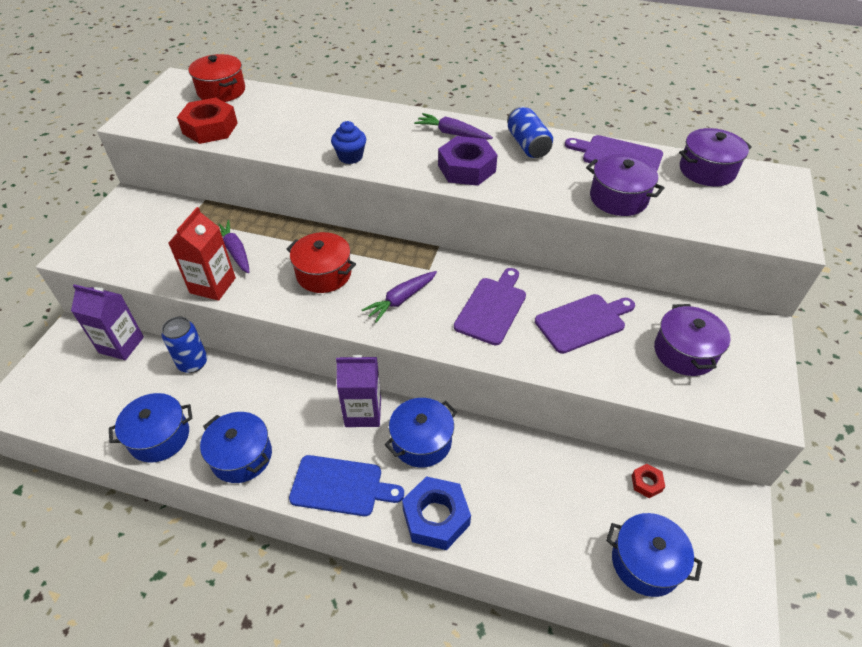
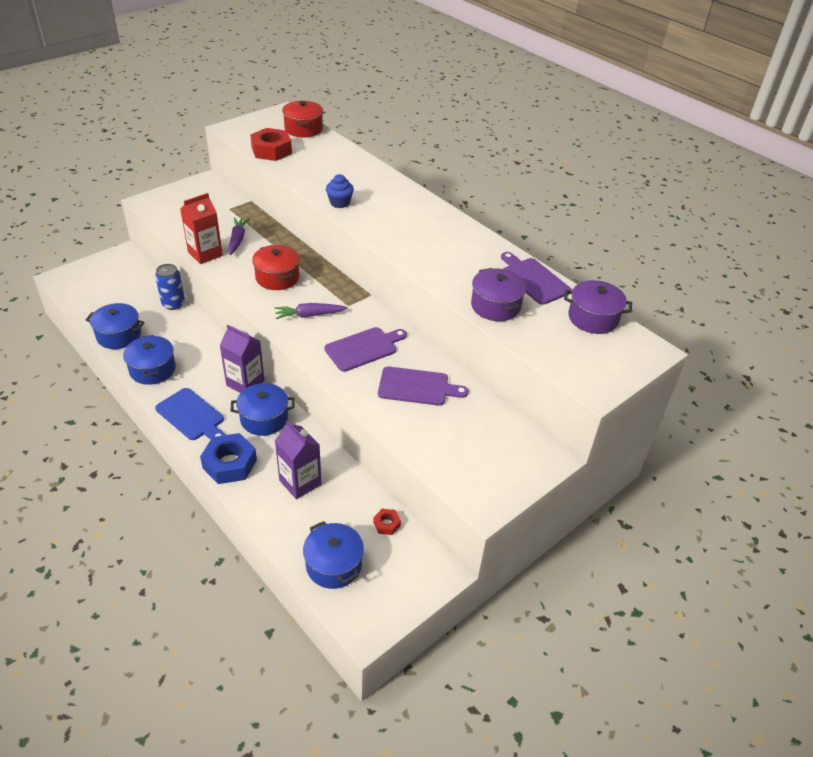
camera: 30 degrees right, 5 degrees down
(121, 345) = (143, 274): purple carton -> purple carton (300, 482)
(452, 133) = (427, 215): purple carrot -> none
(466, 168) = (409, 241): purple nut -> none
(527, 145) = (473, 244): blue can -> none
(684, 352) = (469, 441): purple pot -> none

